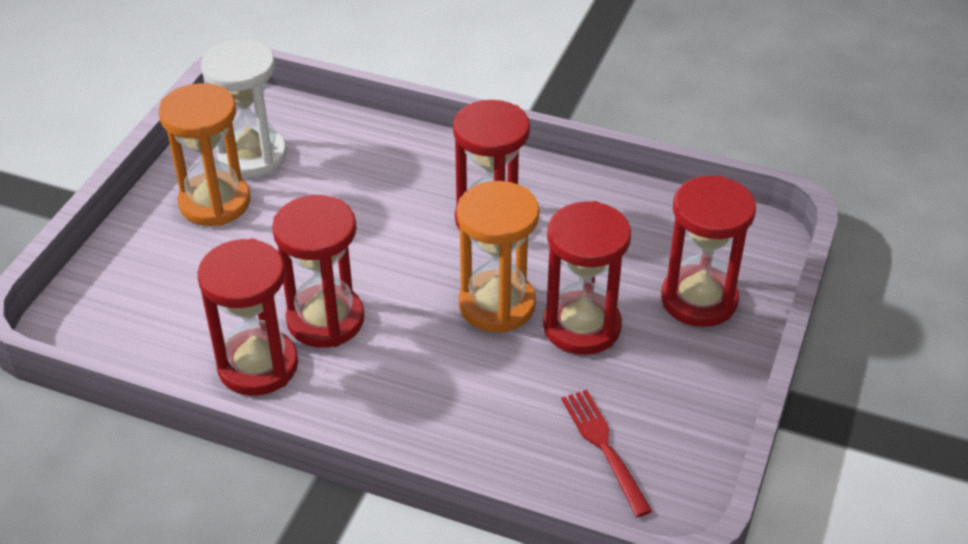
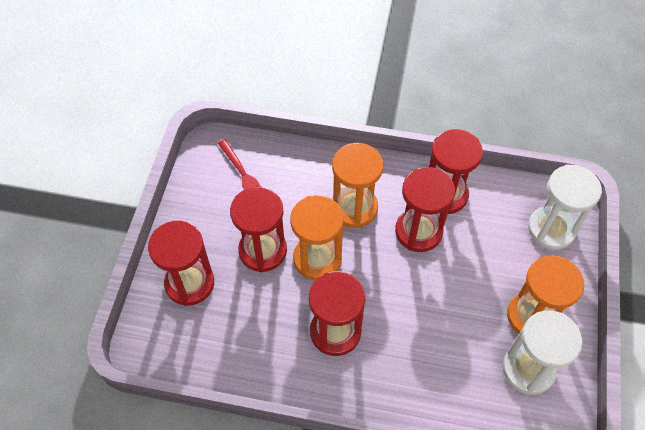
camera: 170 degrees right, 15 degrees up
(117, 295) = (551, 229): none -> white hourglass
(418, 367) = (354, 208): none -> orange hourglass

